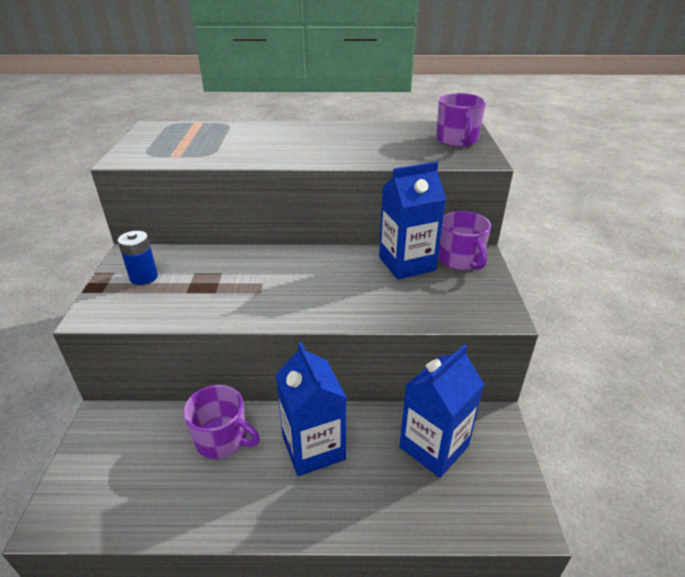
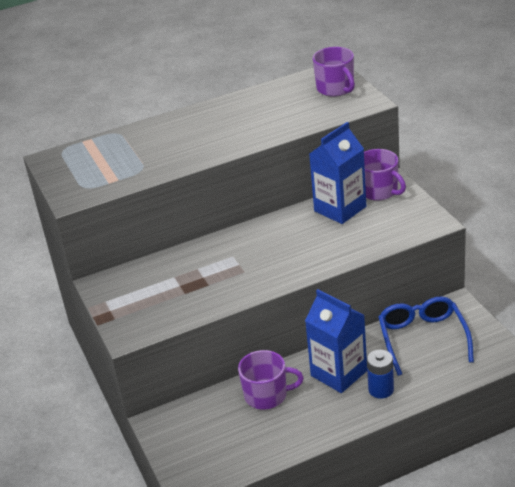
camera: 20 degrees left, 0 degrees up
(144, 277) = (136, 295): blue battery -> blue battery (381, 389)
(434, 447) = (422, 339): blue carton -> blue glasses

